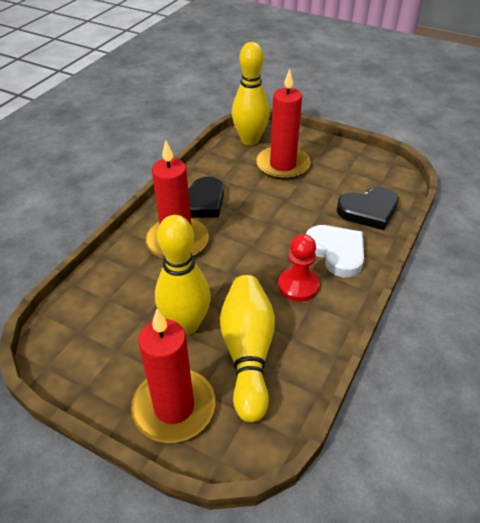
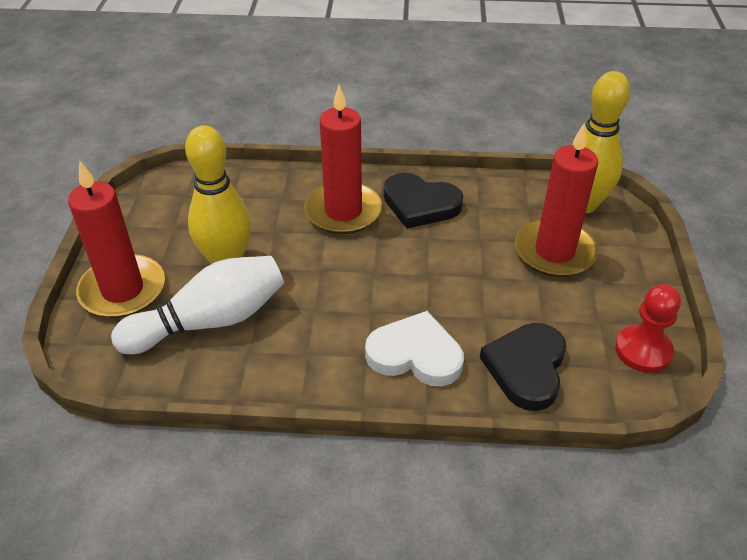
camera: 65 degrees right, 0 degrees up
(247, 353) = (209, 321): yellow bowling pin -> white bowling pin
(298, 285) = (333, 334): red pawn -> red pawn (643, 350)
(336, 252) = (415, 354): white heart -> white heart turned 105 degrees counterclockwise
(368, 211) = (526, 368): black heart -> black heart turned 60 degrees clockwise

